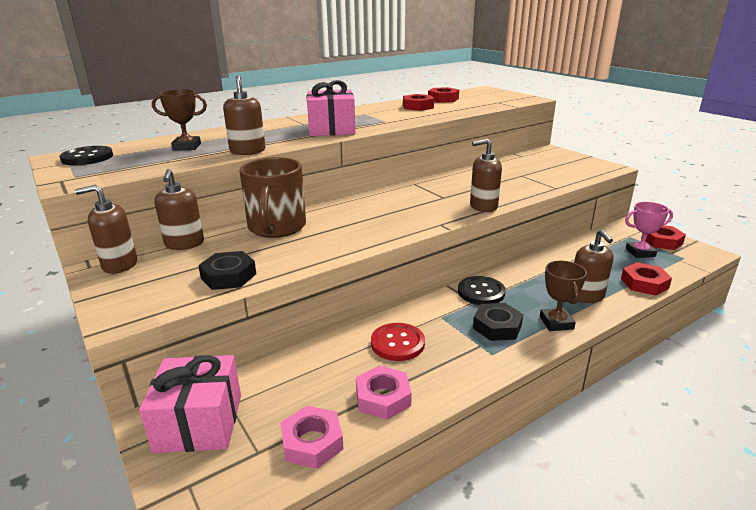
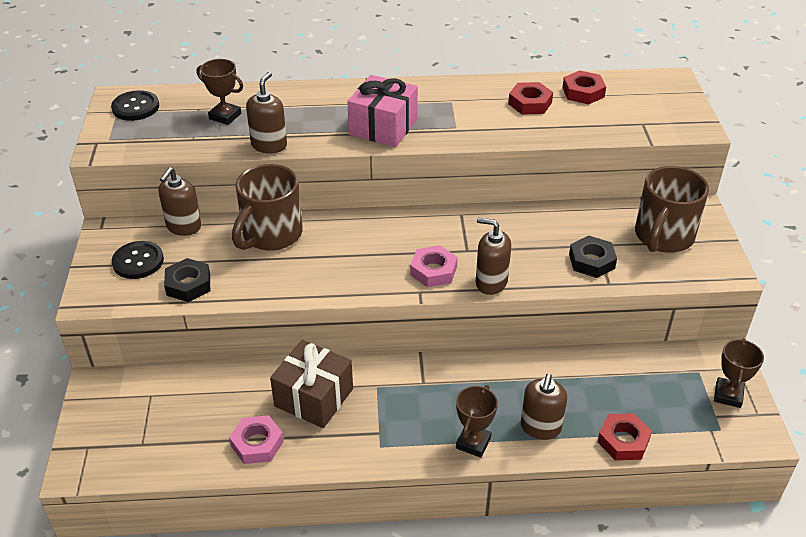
camera: 30 degrees right, 15 degrees up
(119, 265) = (122, 234): brown soap dispenser -> none
(199, 422) = (122, 401): pink gift -> none
(312, 442) = (180, 455): pink nut -> pink nut (433, 271)
(397, 343) = (314, 397): red button -> brown gift
(481, 292) = (442, 375): black button -> black button (138, 261)
(497, 327) = (414, 421): black nut -> black nut (591, 261)
(552, 163) = (663, 237): none -> brown mug
(640, 252) = (677, 399): pink trophy -> none
(661, 241) = (728, 395): red nut -> brown trophy

